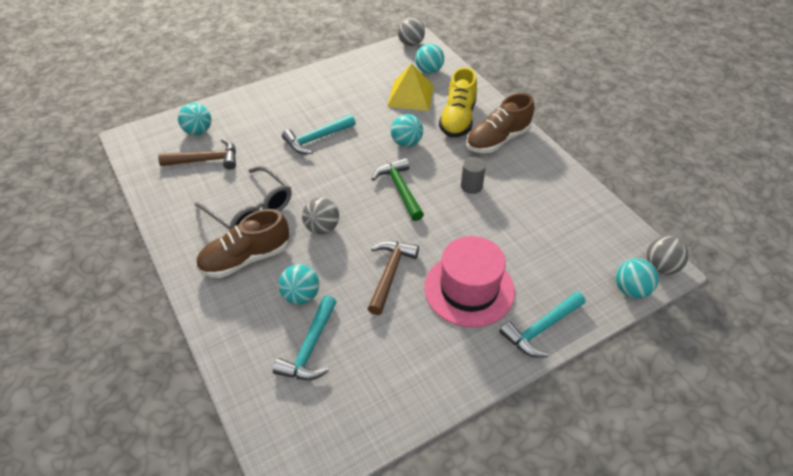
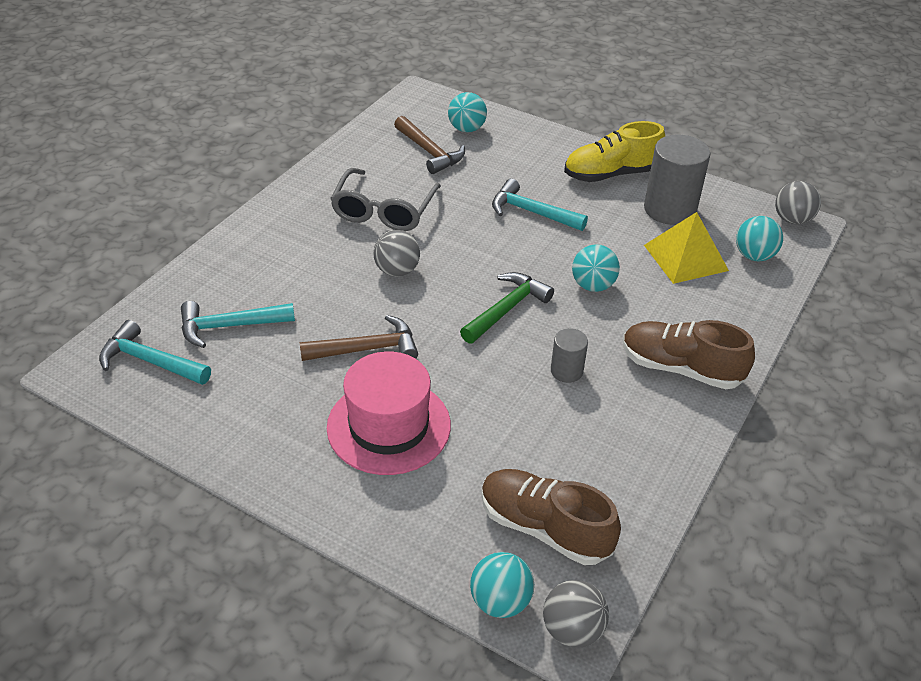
camera: 60 degrees right, 5 degrees down
(246, 258) = (316, 235): brown shoe -> brown shoe (544, 528)
(301, 296) = (292, 293): turquoise ball -> none
(364, 82) = (669, 209): none -> grey cylinder
(458, 119) = (684, 316): yellow shoe -> yellow shoe (611, 174)
(541, 329) = (368, 516): turquoise hammer -> turquoise hammer (150, 361)

